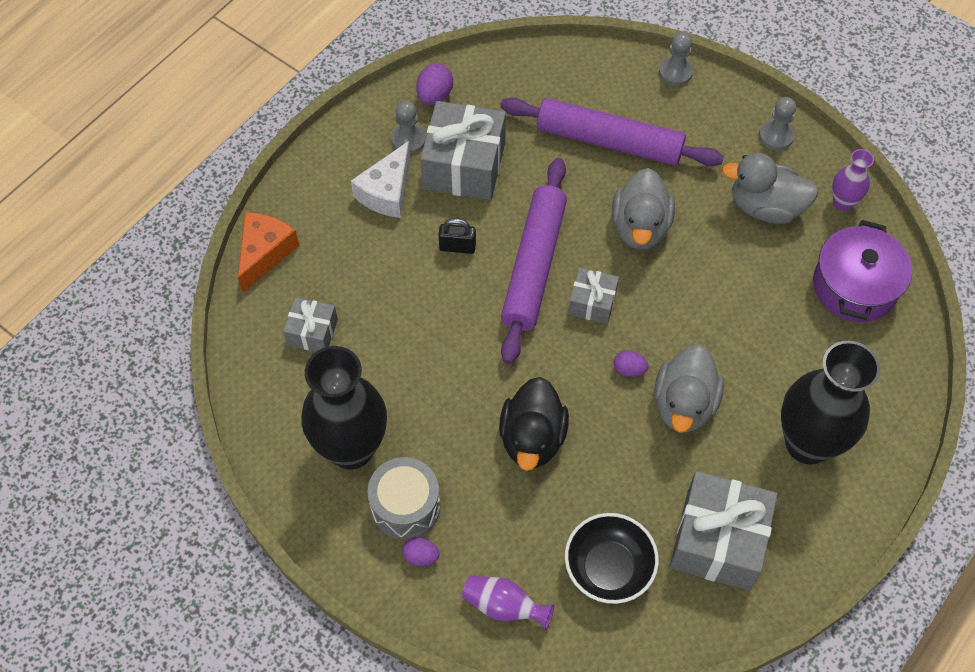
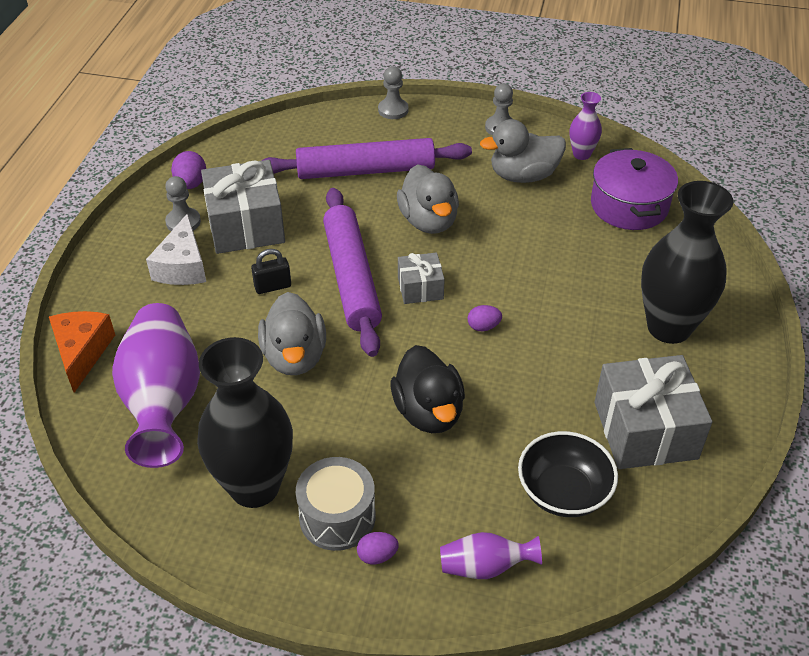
camera: 25 degrees left, 15 degrees down
(312, 332) = (164, 401): grey gift -> purple vase
(684, 404) = (547, 336): grey duck -> grey duck (294, 357)

